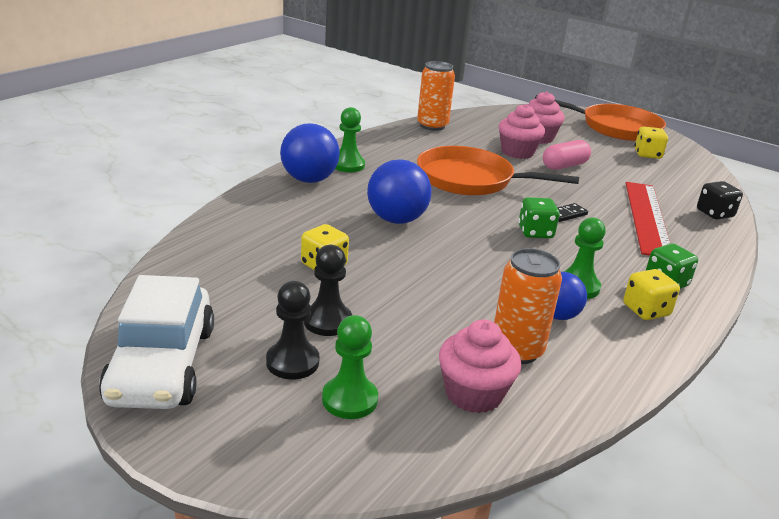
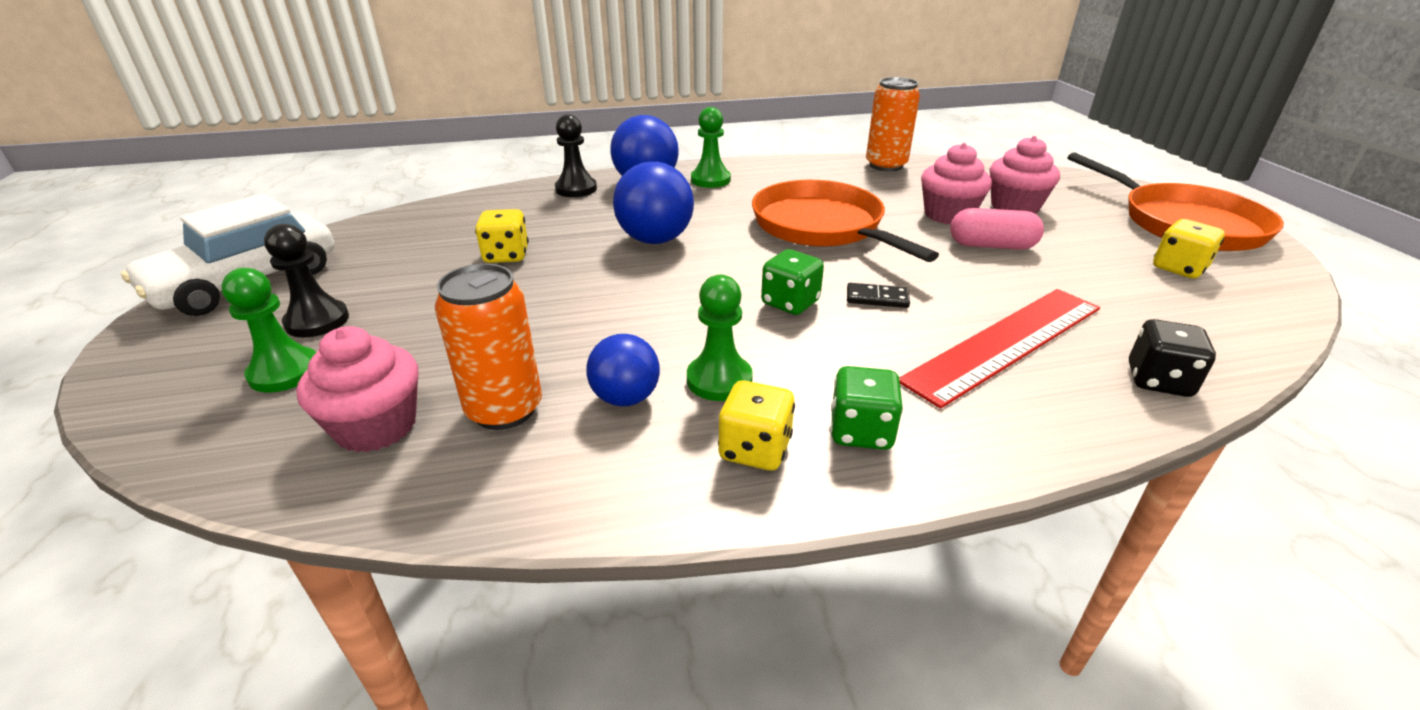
camera: 45 degrees right, 5 degrees up
(327, 321) = (410, 301): black pawn -> black pawn (576, 189)

